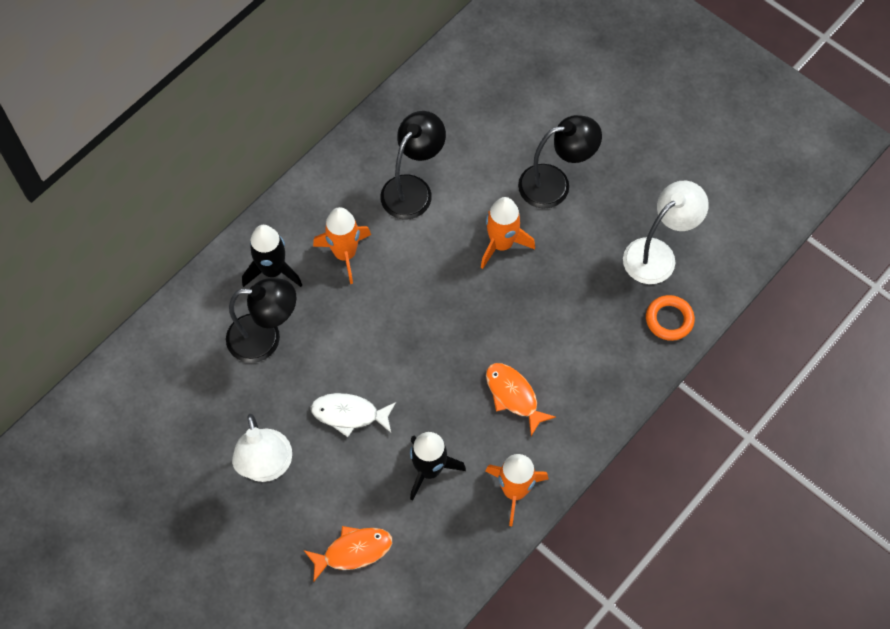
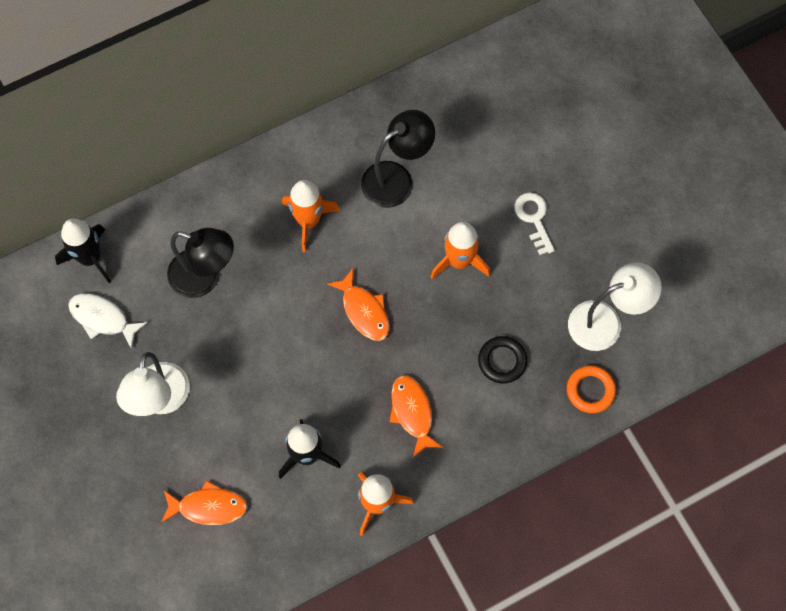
camera: 20 degrees right, 5 degrees up
(273, 270) = (236, 214): black rocket -> black rocket (90, 258)
(349, 414) = (254, 376): white fish -> white fish (102, 318)
(430, 318) = (364, 311): none -> orange fish
(555, 184) = (534, 218): black lamp -> white key
(578, 321) = (502, 361): none -> black ring

